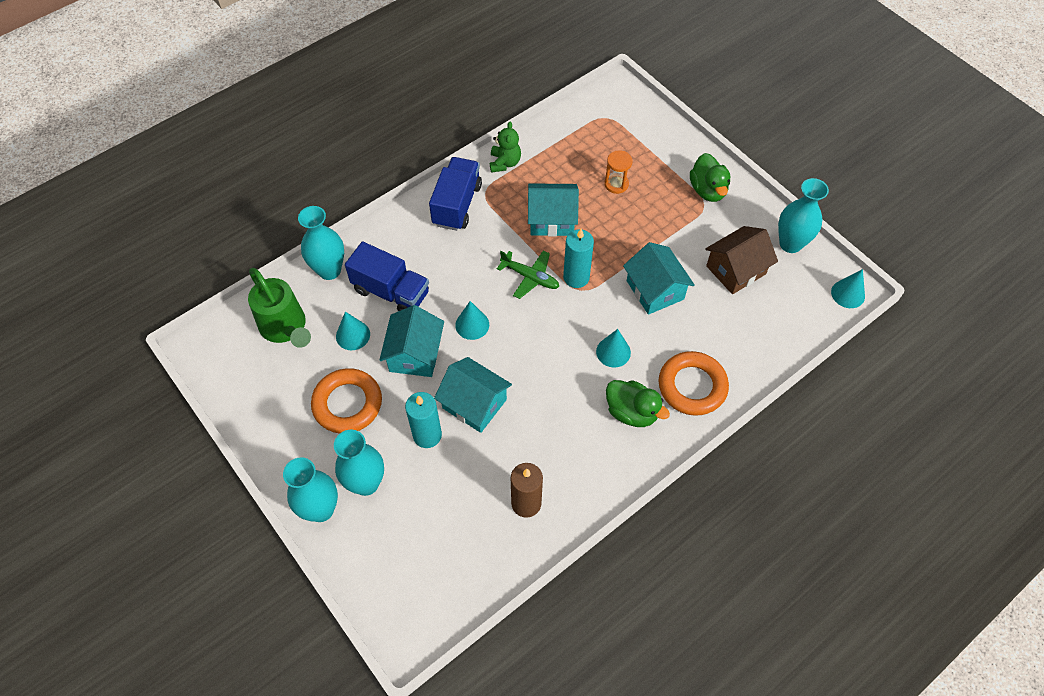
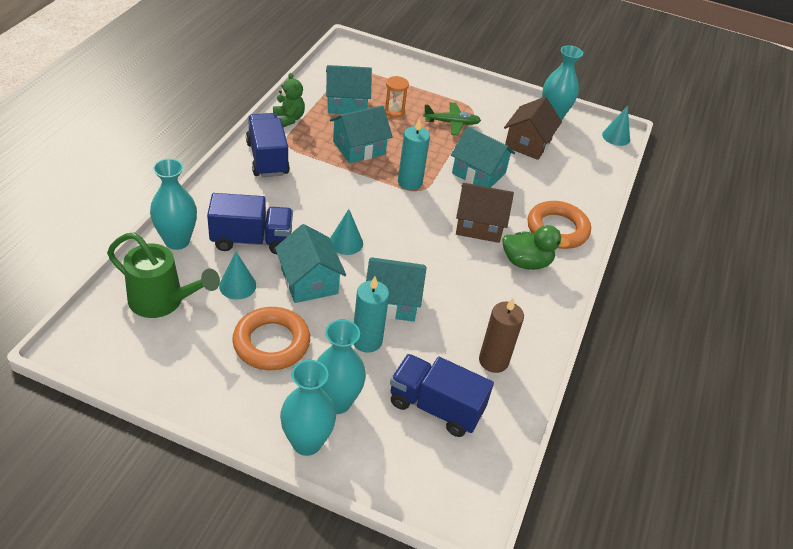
camera: 35 degrees left, 15 degrees down
(444, 525) = (435, 407): none -> blue truck
(530, 277) = (371, 193): green plane -> green plane (452, 123)
(573, 160) = (346, 104): none -> turquoise house
(613, 352) = (479, 225): turquoise cone -> brown house
(708, 190) = (467, 98): green duck -> none

